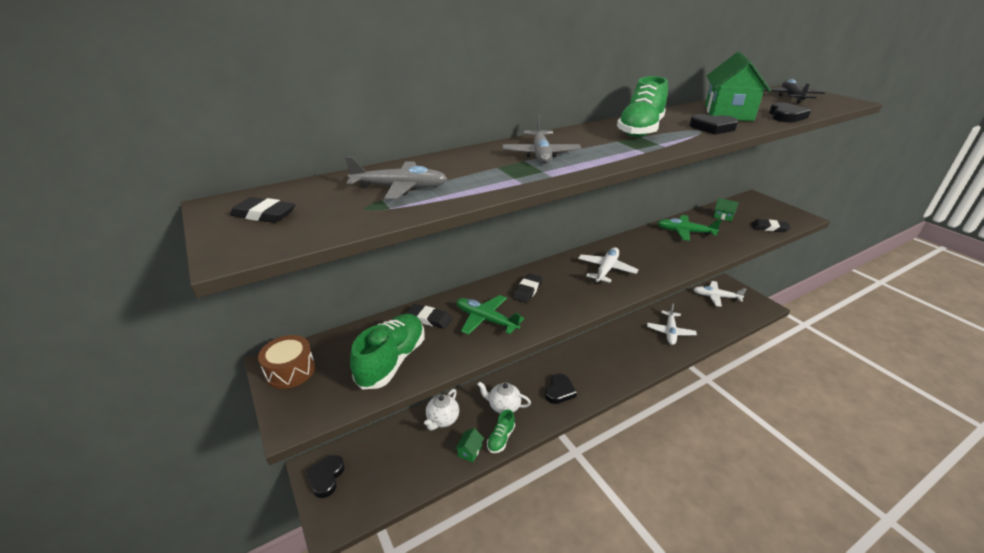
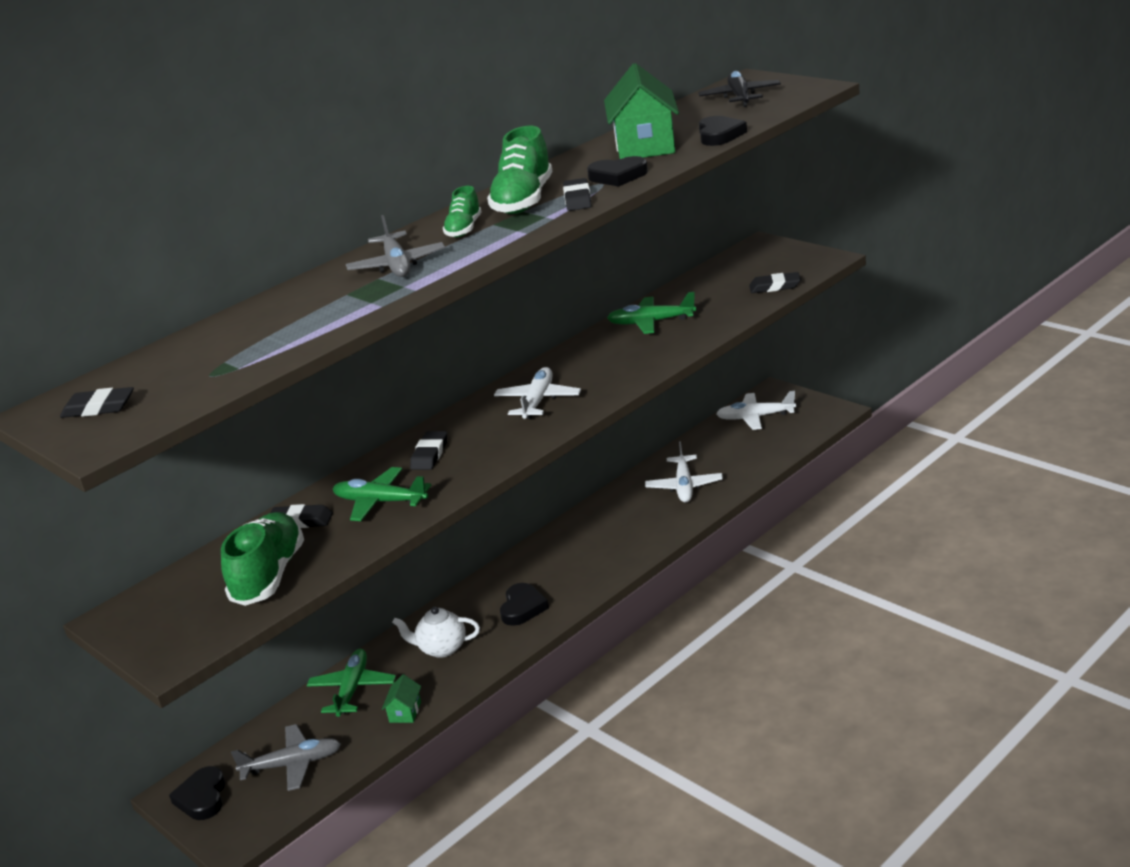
camera: 10 degrees left, 5 degrees down
(290, 370) = (138, 619): brown drum -> none
(400, 188) = (238, 345): grey plane -> grey plane (292, 764)
(442, 420) = (352, 689): white teapot -> green plane
(501, 438) = (447, 686): green shoe -> green shoe (464, 229)
(683, 137) = (577, 199): none -> black eraser
(723, 216) = (709, 285): green house -> none

